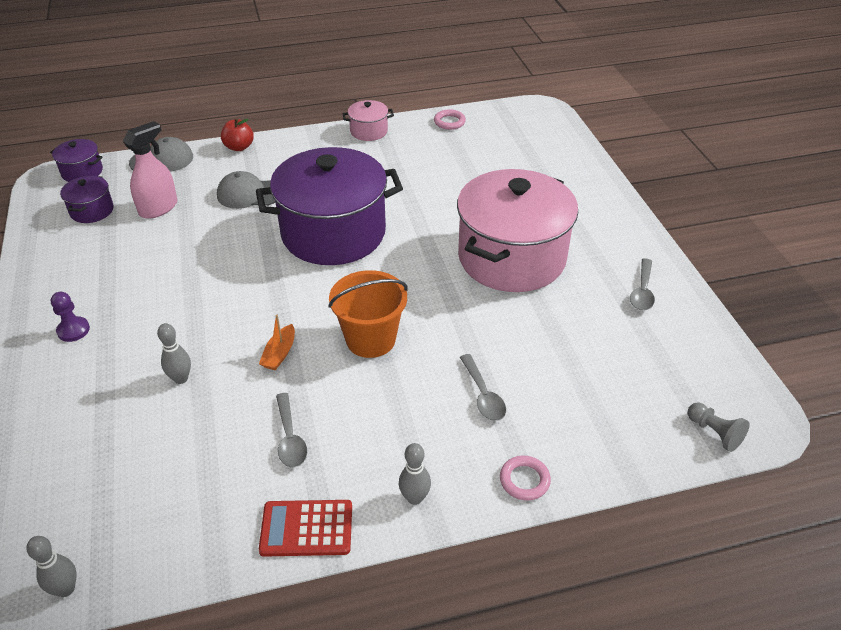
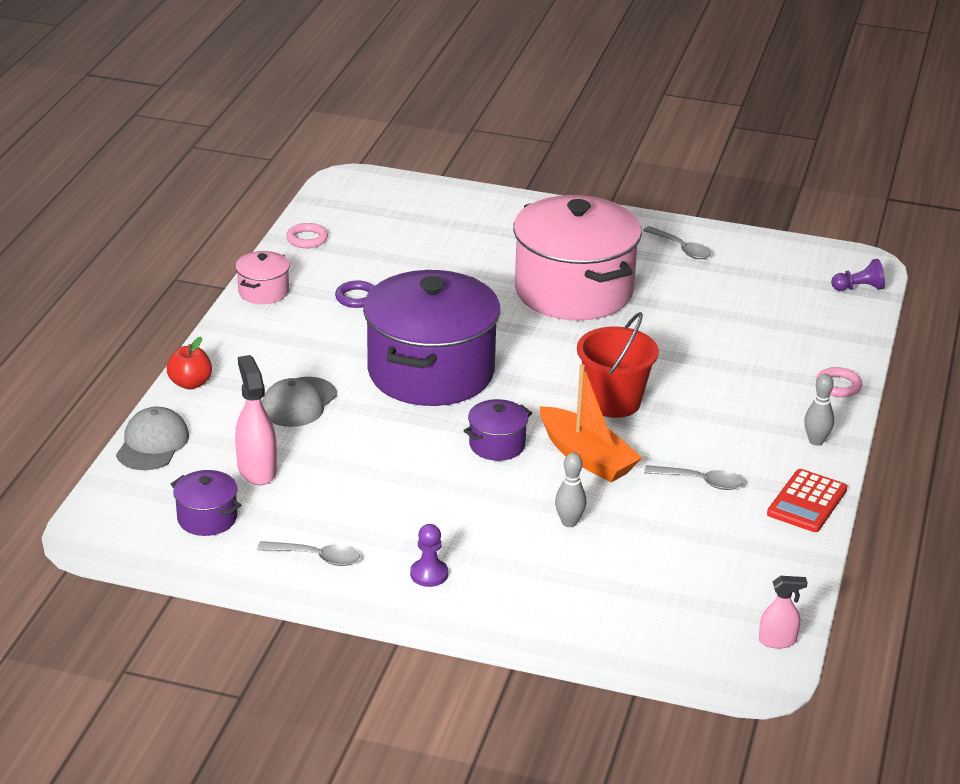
camera: 60 degrees left, 10 degrees down
(66, 589) = (777, 641): grey bowling pin -> pink spray bottle
(82, 172) = (107, 509): purple pot -> purple pot (497, 445)
(279, 354) = (586, 457): orange boat -> orange boat, size x1.93
(370, 339) = (613, 402): orange bucket -> red bucket
(398, 167) = (357, 297): none -> purple ring
(483, 395) = (733, 370): grey spoon -> grey spoon (316, 557)
(714, 433) = (859, 288): grey pawn -> purple pawn

